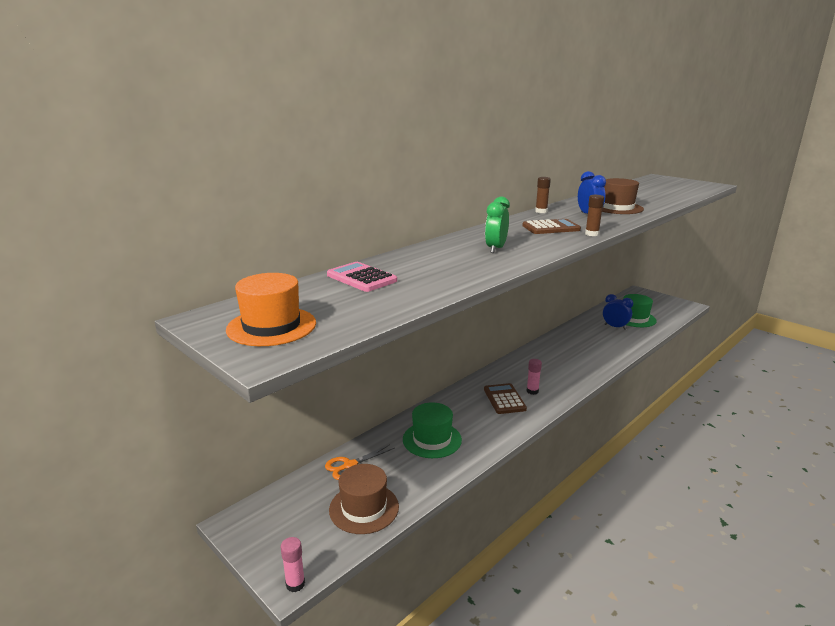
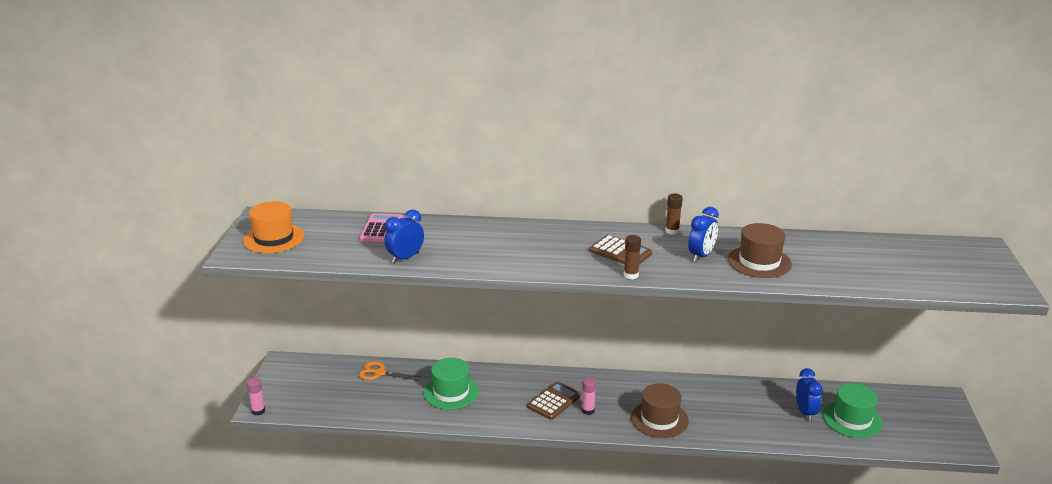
camera: 50 degrees right, 5 degrees up
(364, 508) = (344, 401): brown hat -> brown hat (659, 419)
(439, 284) = (405, 258): none -> blue clock
(495, 249) = (518, 249): green clock -> none

